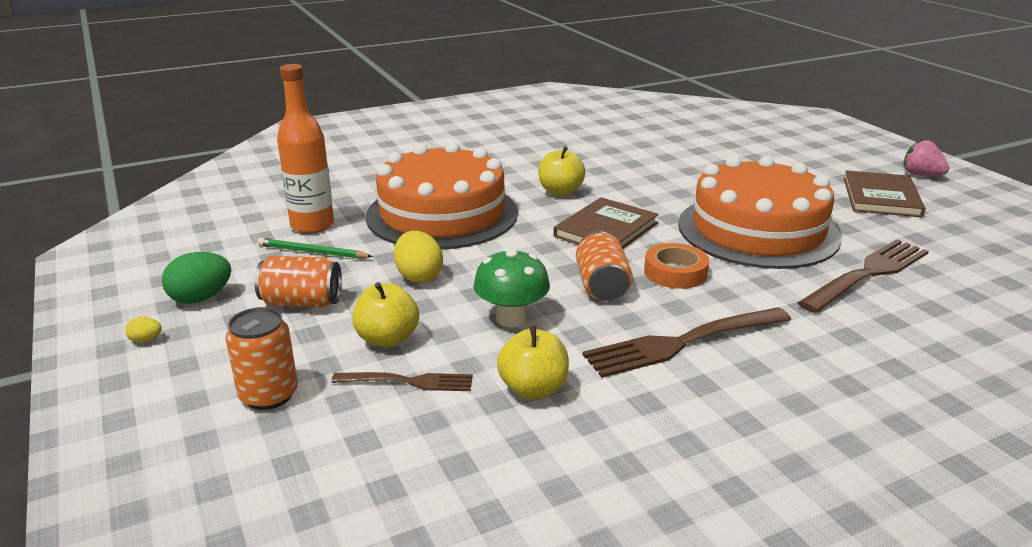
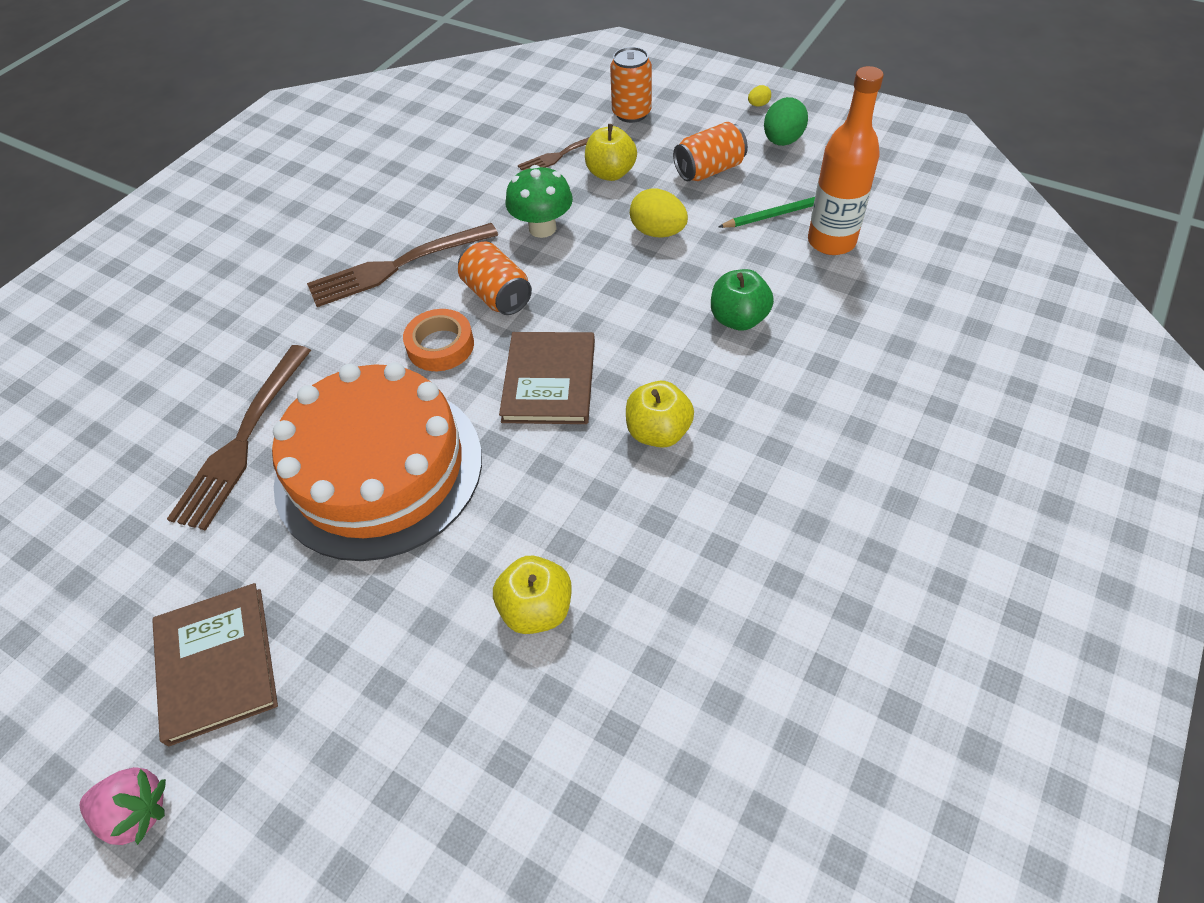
camera: 150 degrees right, 25 degrees up
(442, 214) = (738, 319): orange cake -> green apple
(533, 389) = (479, 184): yellow apple -> yellow apple (536, 609)
(682, 342) = (397, 266): brown fork -> brown fork turned 150 degrees counterclockwise

